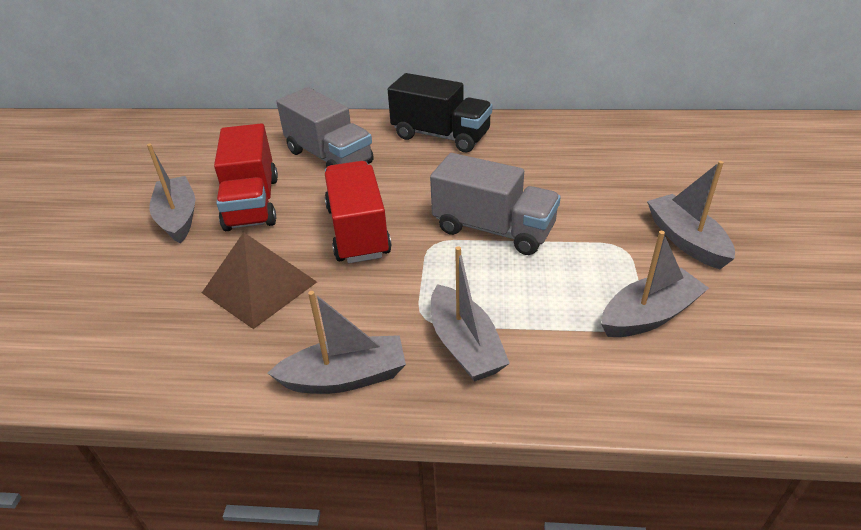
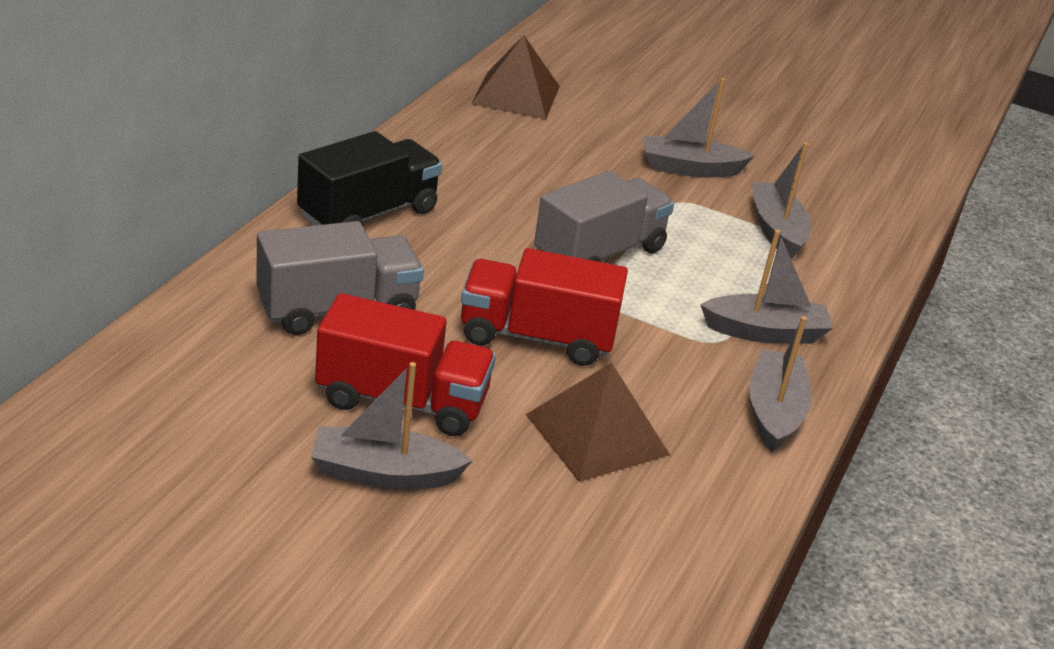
camera: 75 degrees left, 5 degrees down
(671, 138) = (516, 94): none -> brown pyramid

